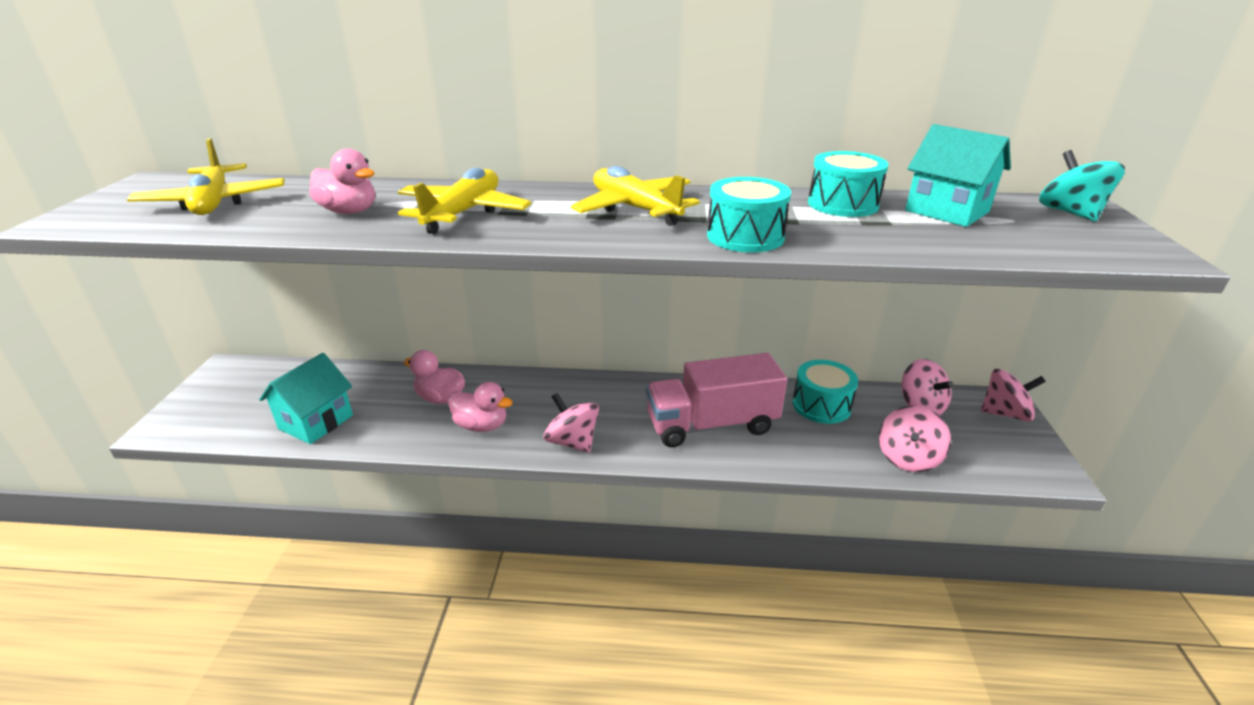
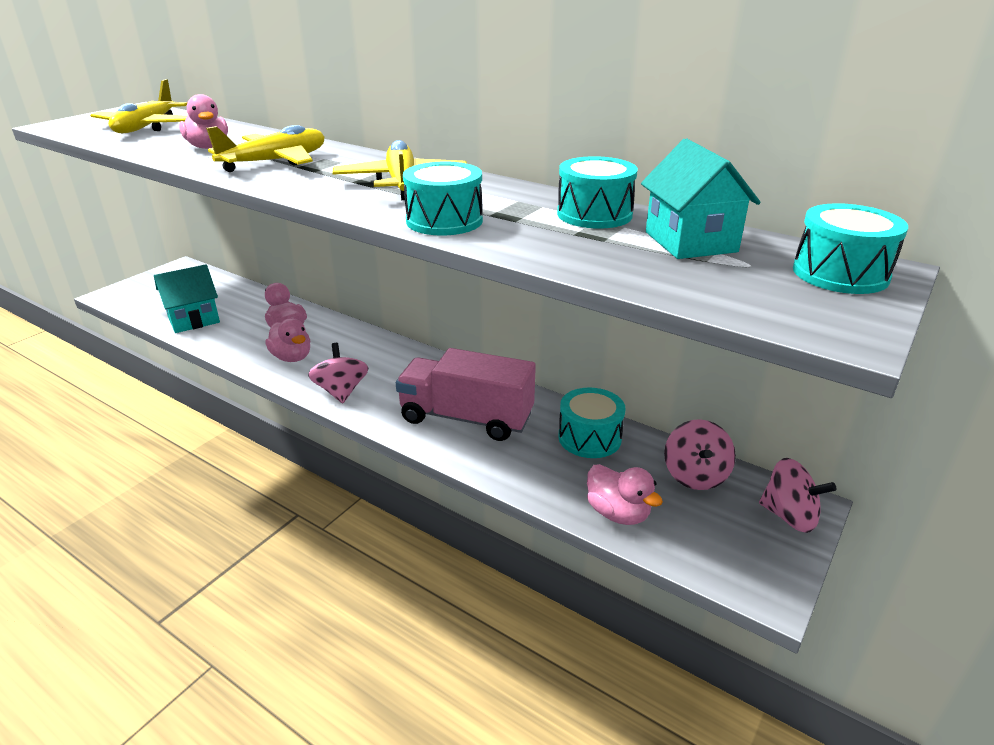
camera: 30 degrees right, 0 degrees up
(908, 458) = (618, 513): pink spinning top -> pink duck
(1070, 213) = (840, 273): turquoise spinning top -> turquoise drum

